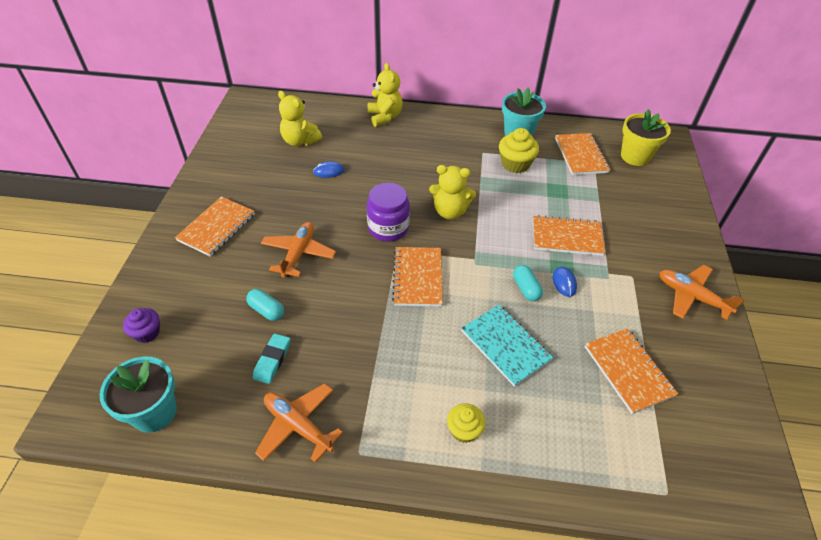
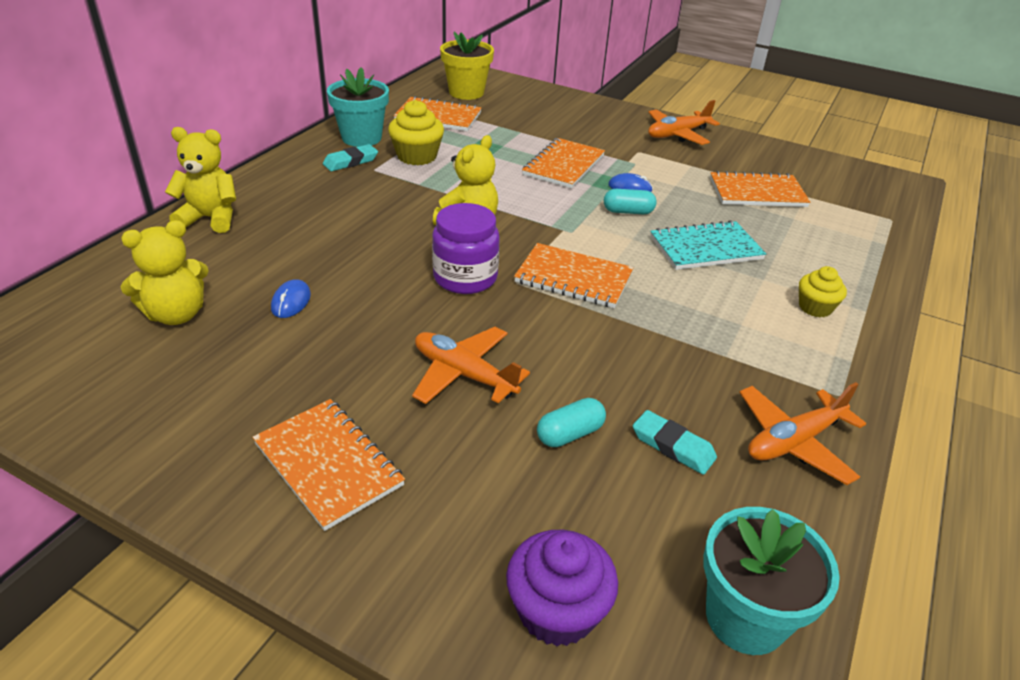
camera: 70 degrees left, 10 degrees down
(147, 333) = (557, 611): purple cupcake -> purple cupcake, size x1.53
(484, 140) = (350, 161): none -> turquoise eraser

